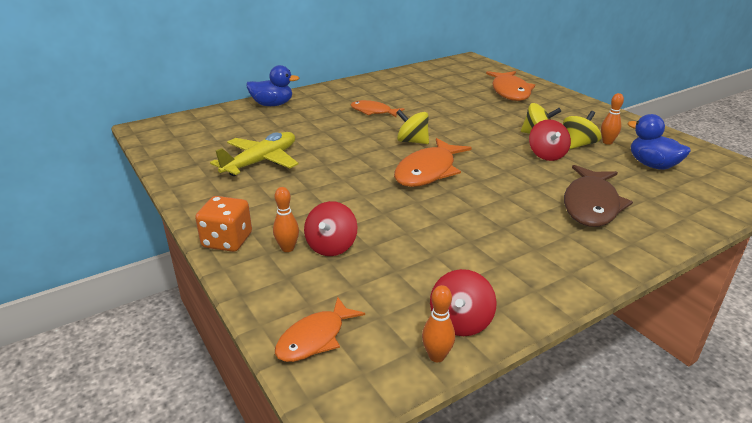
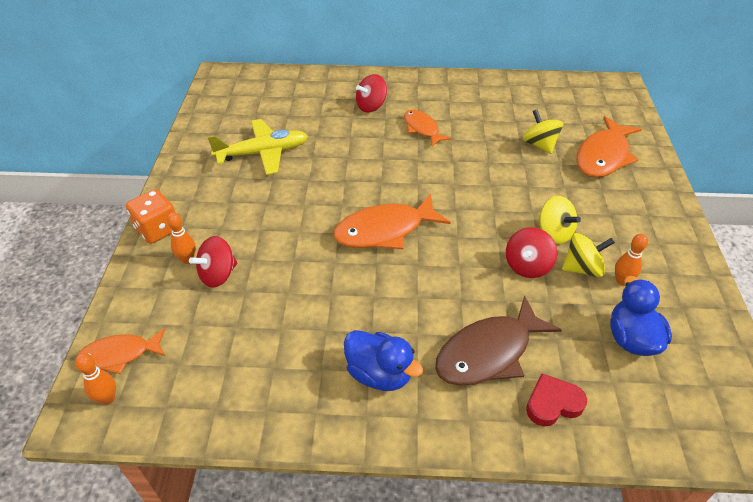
camera: 35 degrees right, 15 degrees up
(272, 105) = (343, 83): blue duck -> blue duck (379, 374)
(412, 141) = (414, 185): yellow spinning top -> yellow spinning top (539, 145)
(436, 356) = (174, 423): orange bowling pin -> orange bowling pin (108, 398)
(460, 322) = (224, 405): red spinning top -> red spinning top (371, 106)
(662, 212) = (553, 403): none -> red heart

